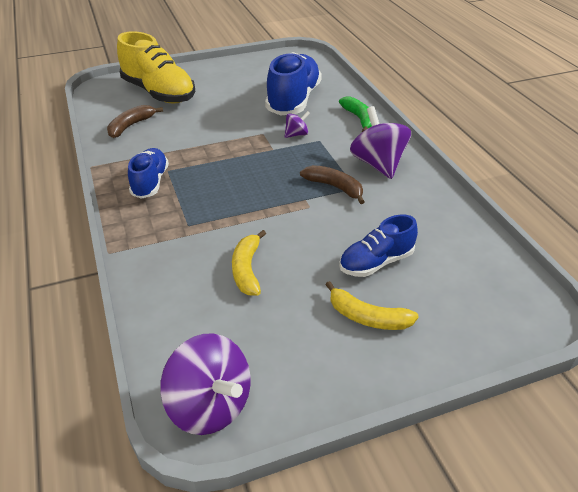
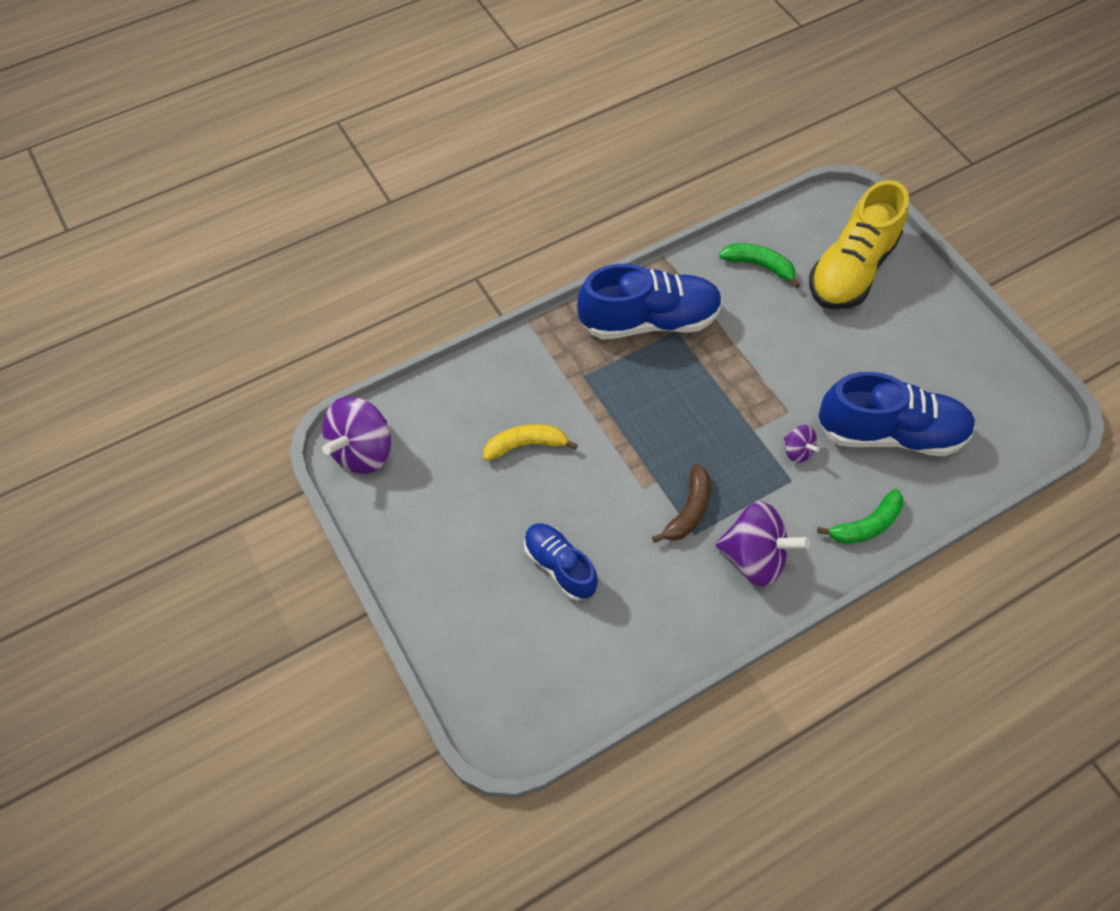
camera: 80 degrees right, 20 degrees up
(131, 126) = (759, 265): brown banana -> green banana
(150, 182) = (649, 320): blue shoe -> blue shoe, size x1.69
(367, 317) = (477, 563): yellow banana -> none
(378, 164) = (754, 557): purple spinning top -> purple spinning top turned 45 degrees clockwise

